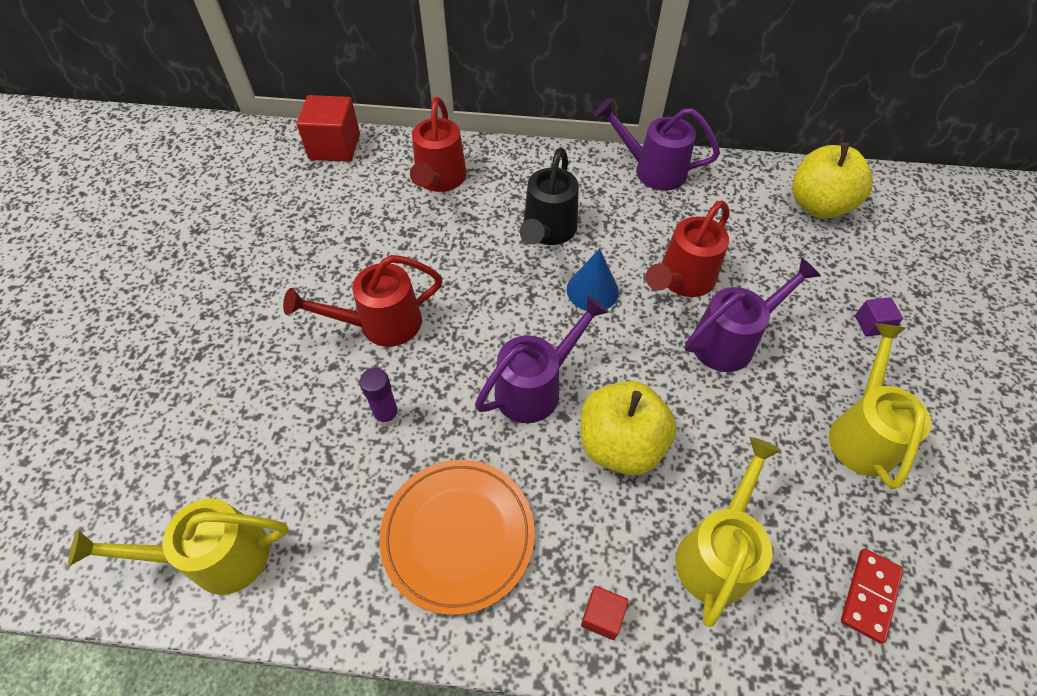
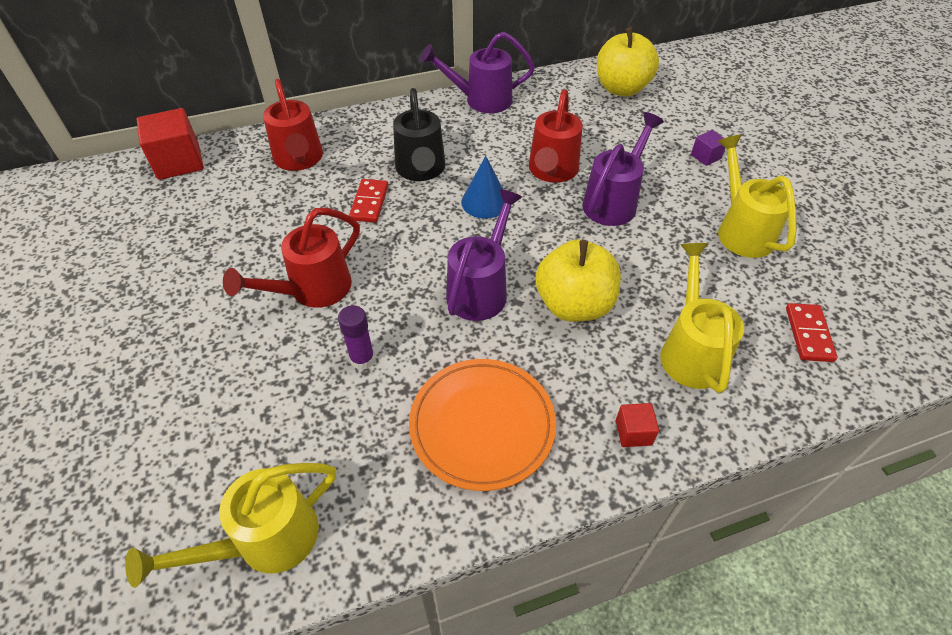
camera: 25 degrees left, 5 degrees down
(479, 250) = (369, 203): none -> red domino

